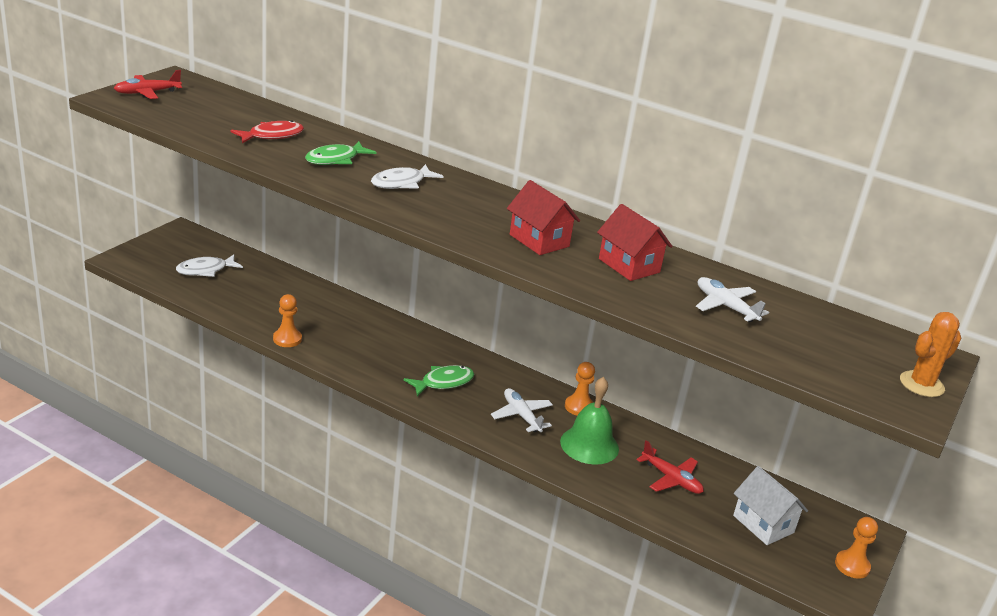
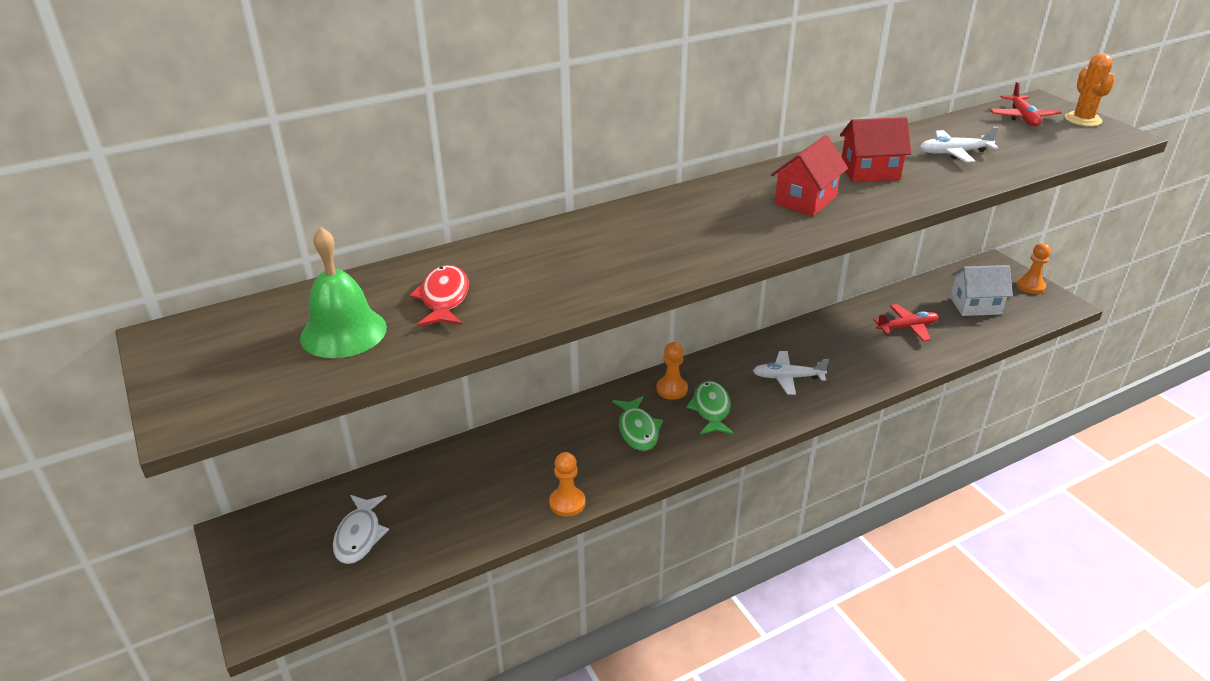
camera: 55 degrees left, 5 degrees up
(147, 93) = (201, 375): red plane -> red plane (1023, 117)
(335, 159) = (546, 269): green fish -> green fish (637, 430)
(401, 183) = (636, 242): white fish -> none
(539, 240) = (805, 200): red house -> red house turned 45 degrees counterclockwise
(579, 407) = (787, 339): orange pawn -> orange pawn (672, 389)
(589, 445) = (846, 354): green bell -> green bell (343, 332)

